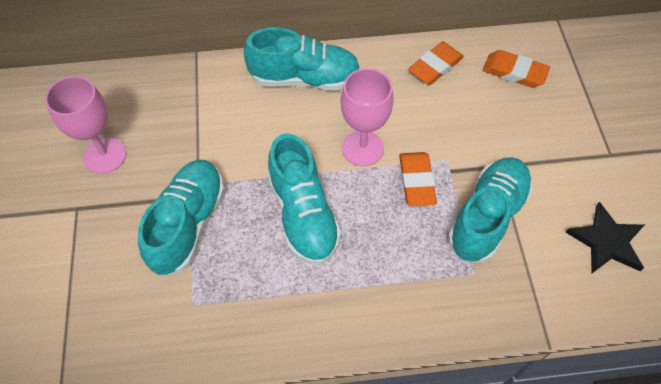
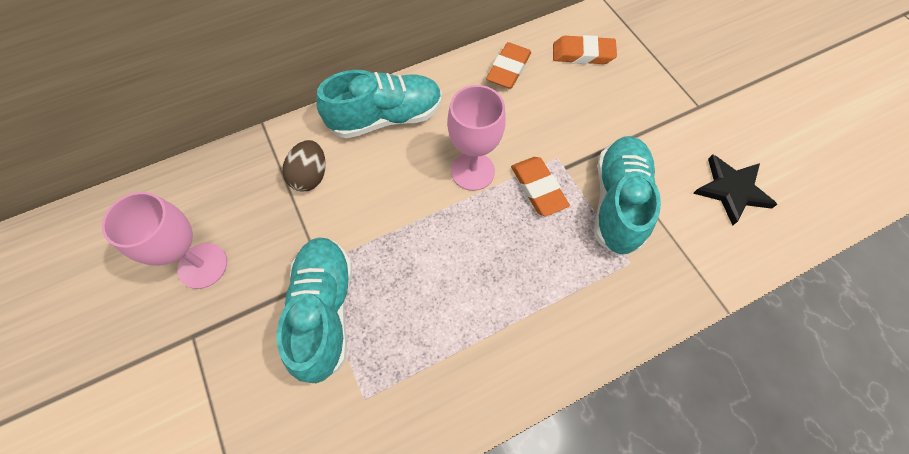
camera: 20 degrees left, 5 degrees up
(219, 109) = (310, 176): none -> brown egg
(303, 214) = (441, 259): turquoise shoe -> none

